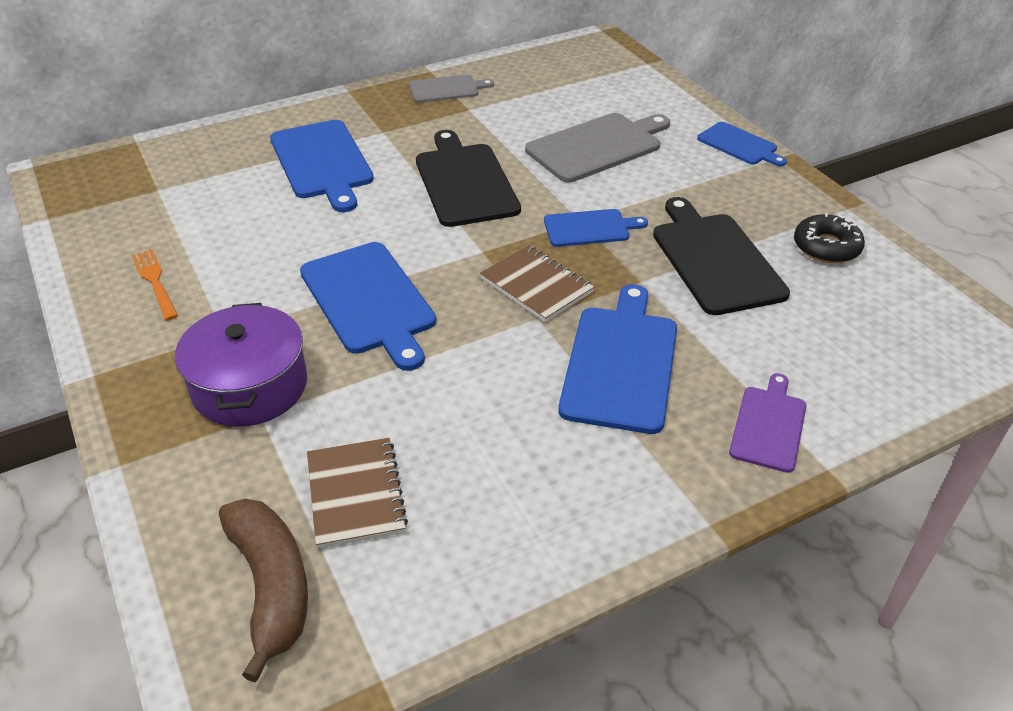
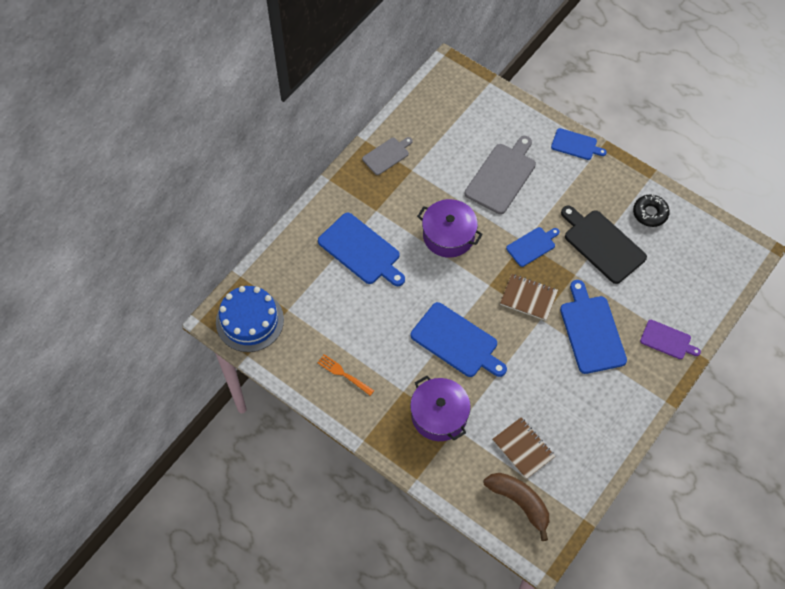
camera: 25 degrees left, 20 degrees up
(94, 185) = (249, 321): none -> blue cake
(465, 182) = (448, 235): black cutting board -> purple pot
(769, 425) = (667, 340): purple cutting board -> purple cutting board turned 120 degrees clockwise

